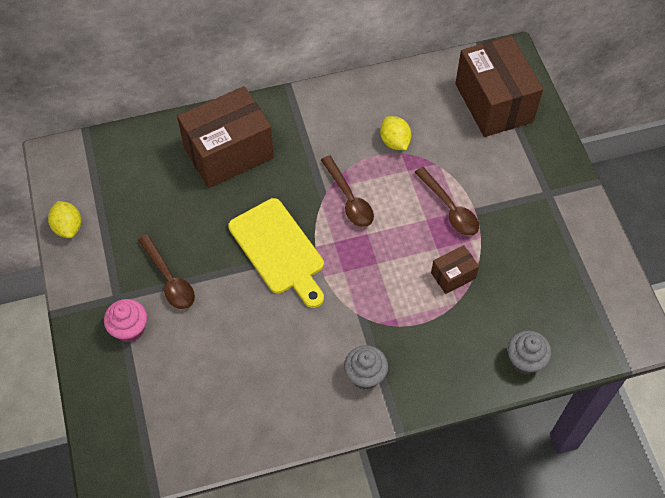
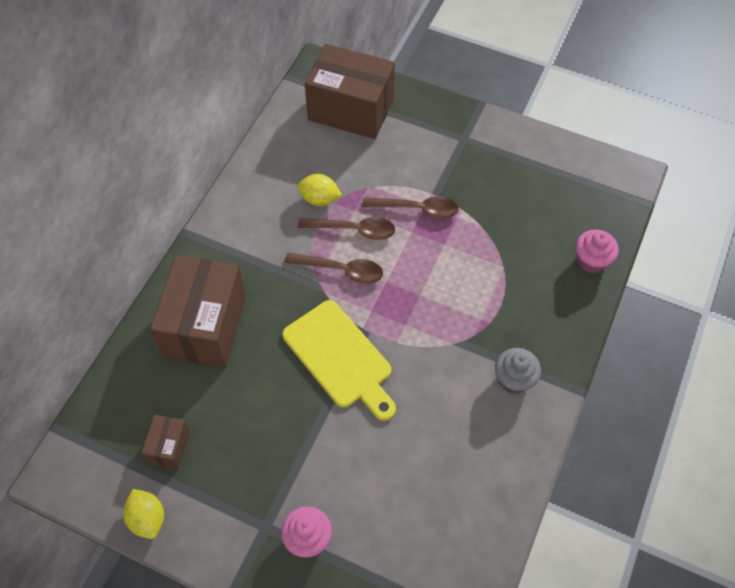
camera: 50 degrees left, 0 degrees up
(68, 227) = (148, 518): yellow lemon -> yellow lemon turned 45 degrees clockwise
(169, 279) = (288, 467): brown spoon -> brown spoon (353, 230)
(279, 250) = (340, 357): yellow cutting board -> yellow cutting board turned 45 degrees clockwise
(453, 275) = (478, 252): brown box -> brown box (169, 447)
(525, 360) = (591, 261): grey cupcake -> pink cupcake

